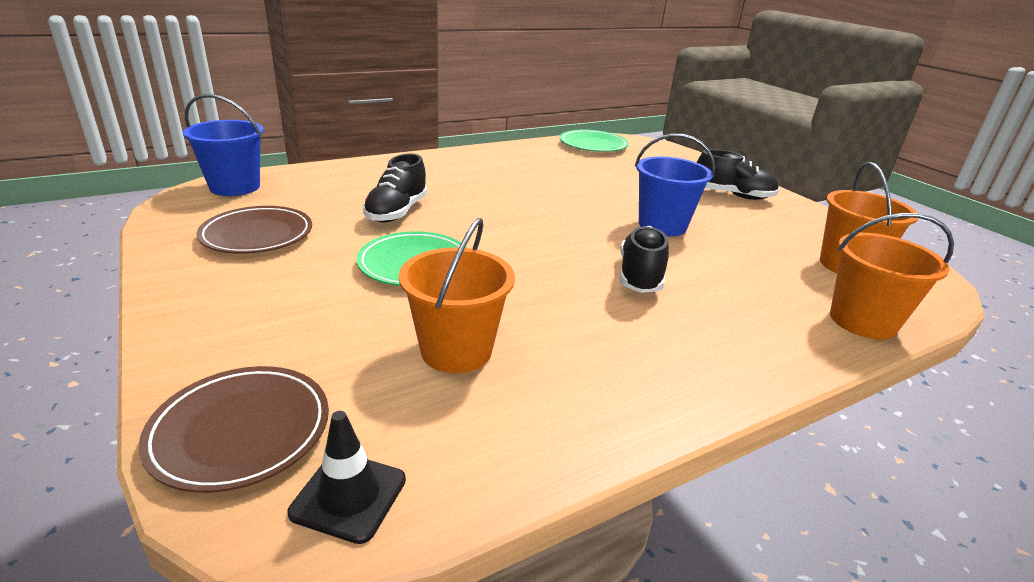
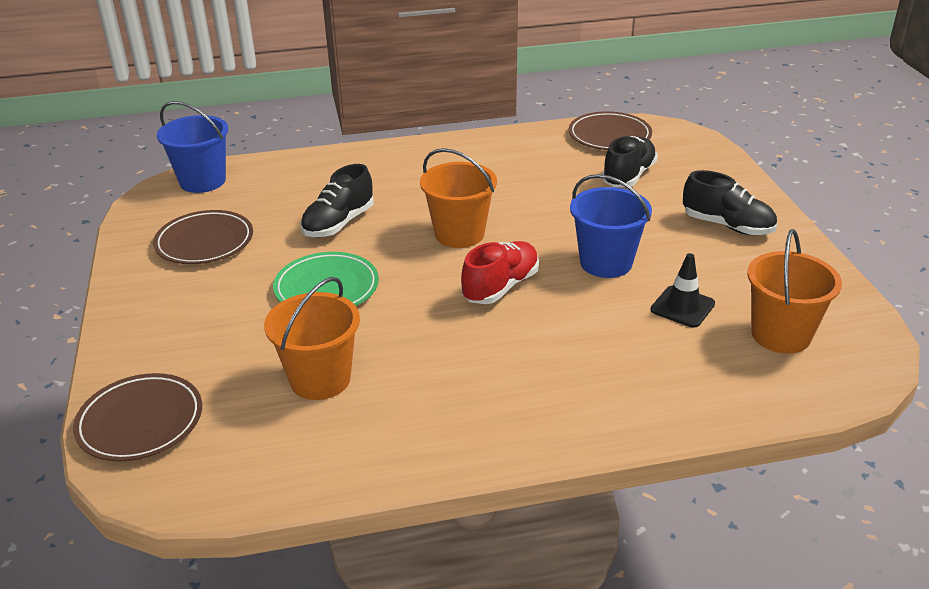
camera: 20 degrees right, 5 degrees up
(349, 496) = (194, 479): black traffic cone -> black traffic cone (682, 307)
(586, 250) = (500, 287): none -> red shoe
(593, 145) = (609, 136): green plate -> brown plate
(640, 276) = (534, 323): black shoe -> black shoe (628, 176)
(862, 321) = (730, 401): orange bucket -> orange bucket (459, 234)

